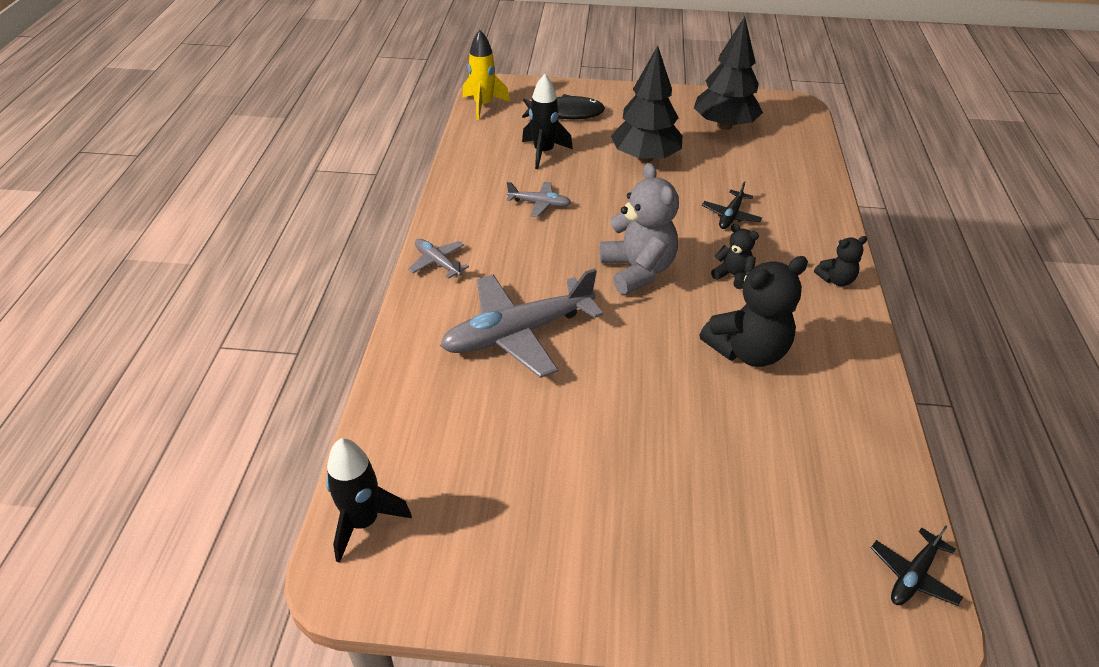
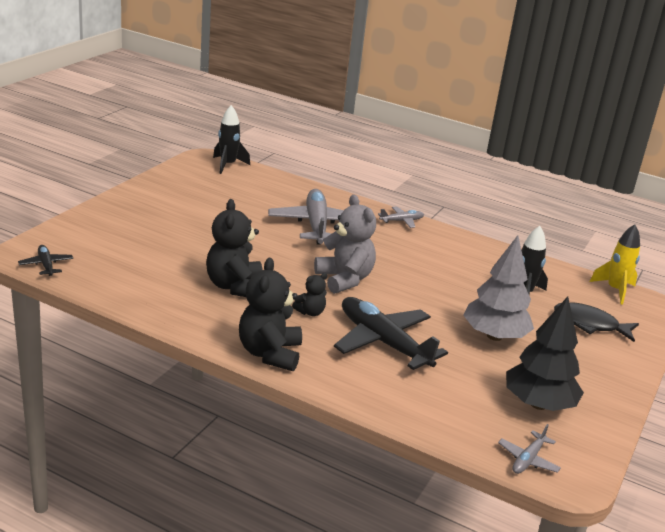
camera: 110 degrees right, 15 degrees down
(539, 204) = (449, 270): grey plane -> grey plane (528, 459)
(566, 113) = (590, 324): black fish -> black fish turned 90 degrees clockwise
(637, 270) = (344, 279): grey teddy bear -> grey teddy bear turned 120 degrees counterclockwise
(645, 158) = (494, 336): black tree -> grey tree
(731, 216) = (383, 342): black plane -> black plane, size x2.14
(836, 280) = (270, 353): black teddy bear -> black teddy bear, size x1.96

